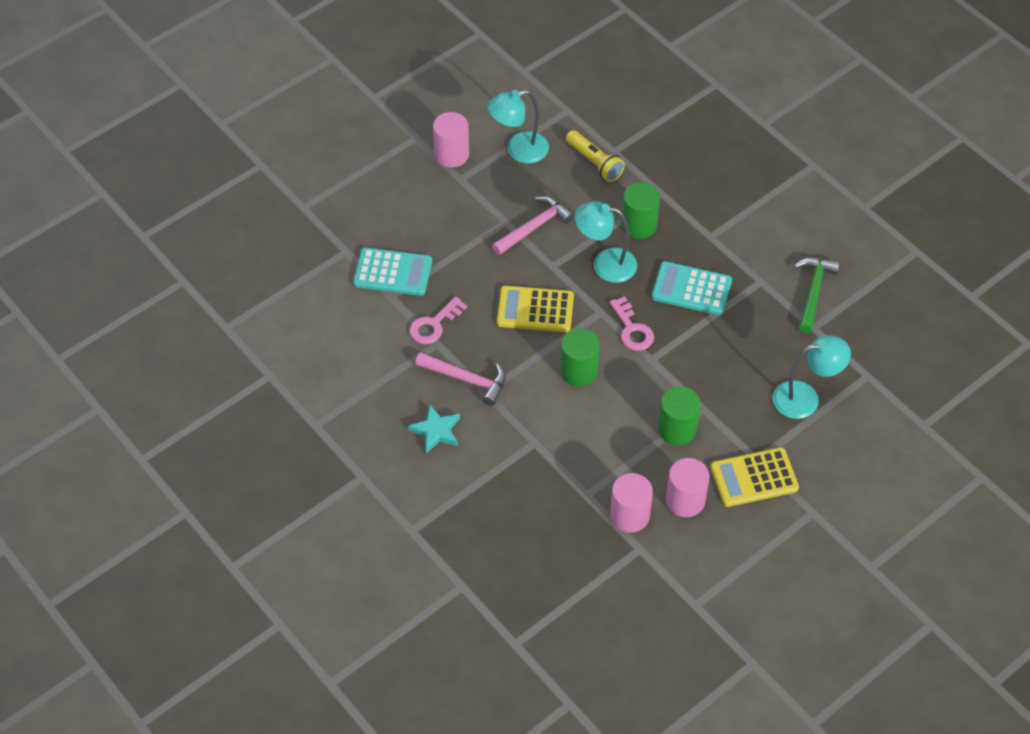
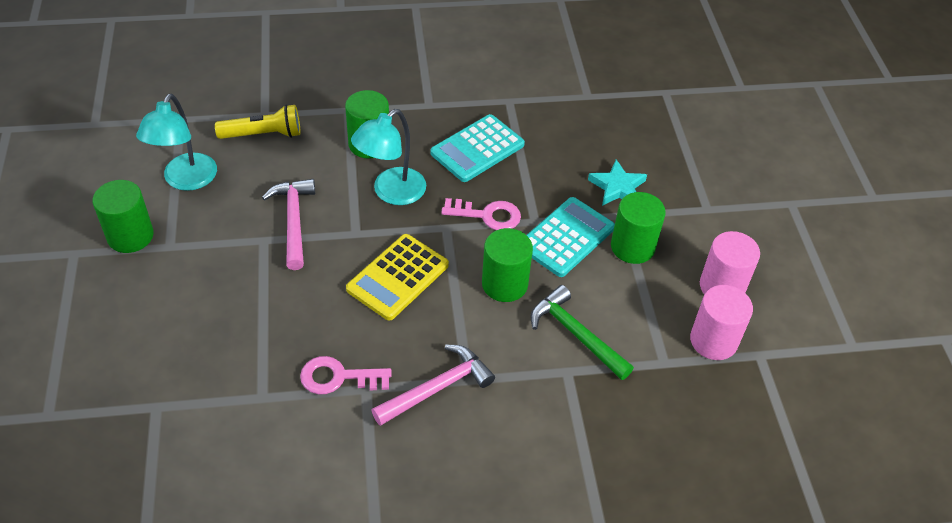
camera: 60 degrees left, 5 degrees down
(393, 272) = (231, 377): turquoise calculator -> turquoise calculator (566, 237)
(434, 325) = (338, 377): pink key -> pink key turned 105 degrees clockwise
(436, 431) = (485, 457): turquoise star -> turquoise star (617, 187)
(451, 154) = (130, 236): pink cylinder -> green cylinder
(754, 478) = (727, 222): yellow calculator -> none
(805, 397) = (660, 141): turquoise lamp -> none
(813, 292) = (550, 76): green hammer -> green hammer (576, 335)

